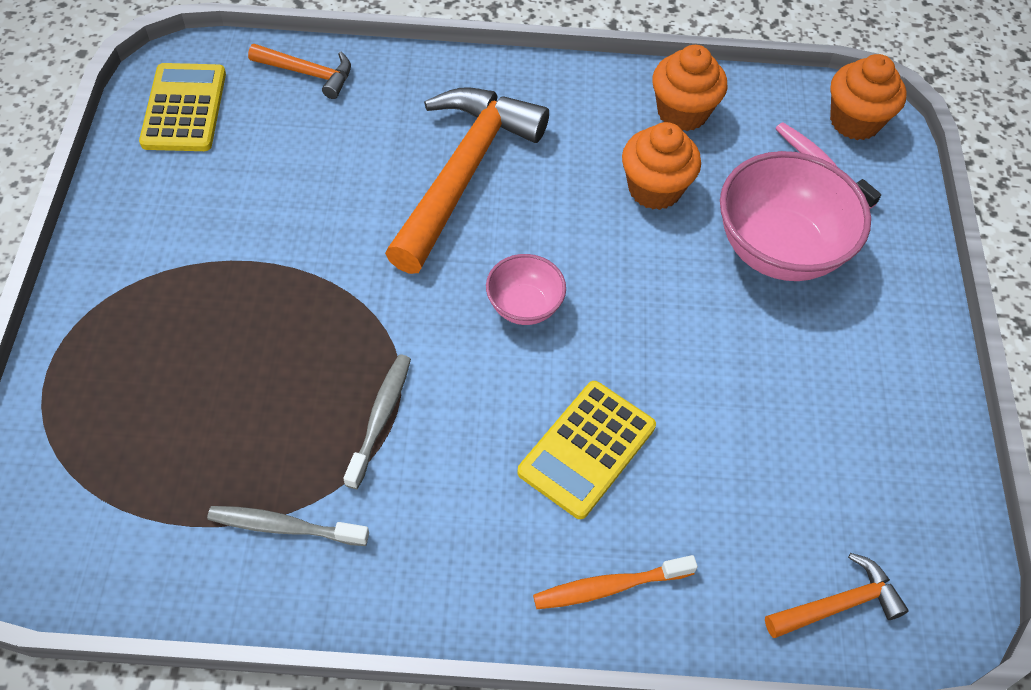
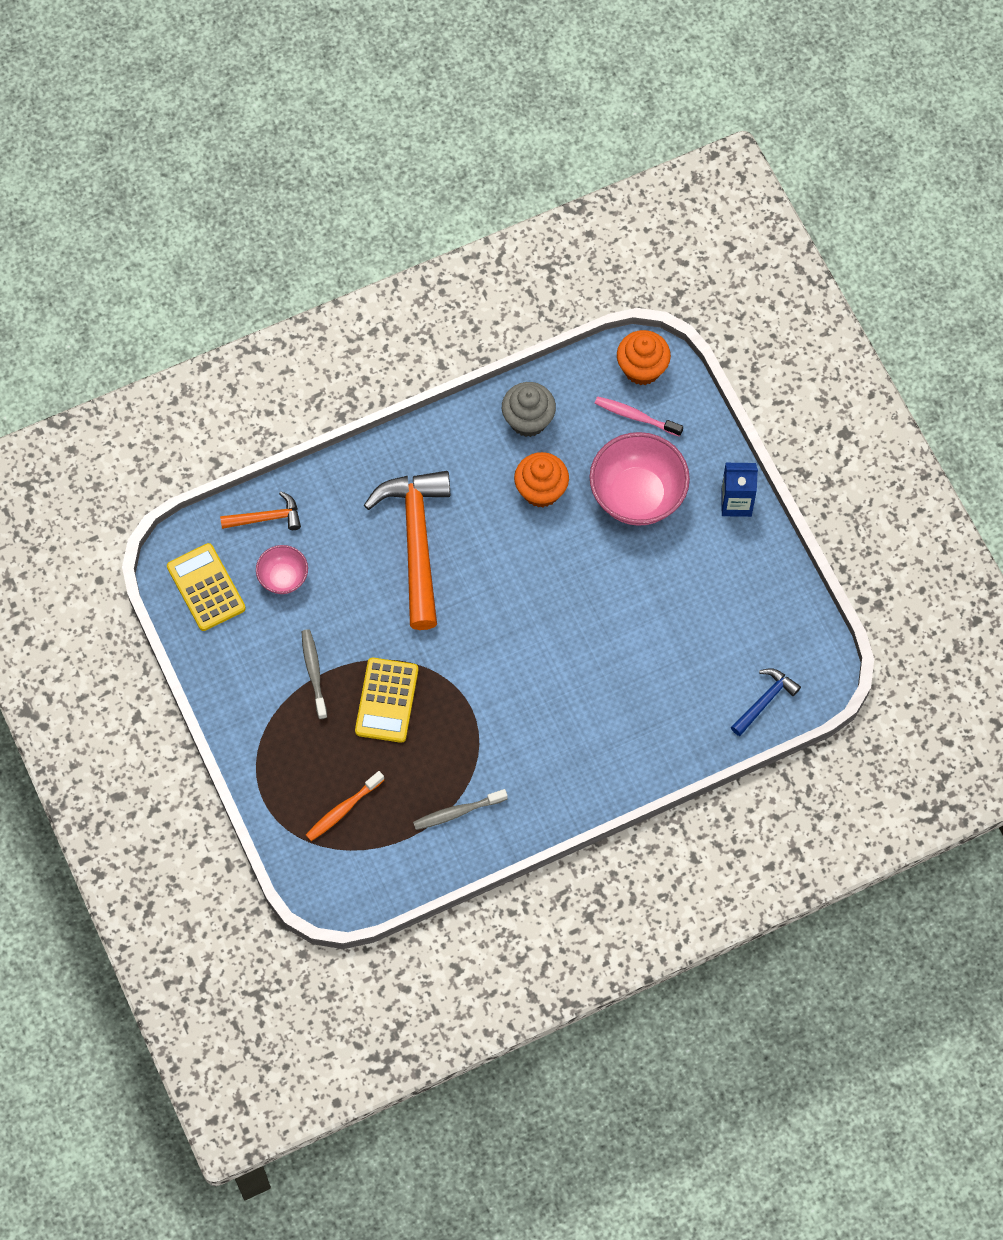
camera: 25 degrees left, 10 degrees up
(380, 418) = (468, 726): grey toothbrush -> grey toothbrush (314, 672)
(524, 306) = (508, 615): pink bowl -> pink bowl (283, 578)
(587, 449) = (592, 684): yellow calculator -> yellow calculator (386, 700)
(609, 587) = (644, 753): orange toothbrush -> orange toothbrush (343, 810)
(682, 112) = (528, 420): orange cupcake -> grey cupcake
(838, 604) = (765, 701): orange hammer -> blue hammer
(912, 317) = (736, 502): none -> blue carton

